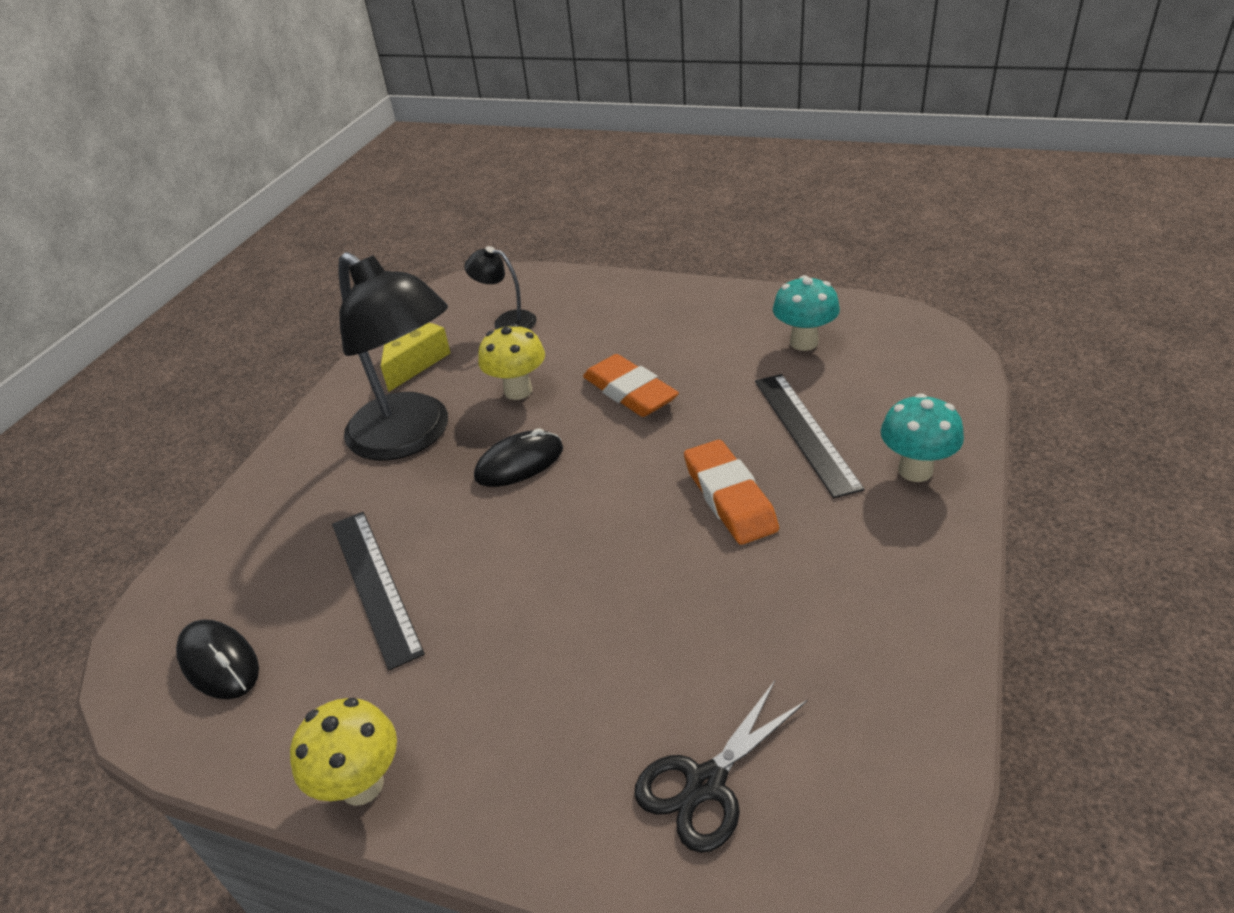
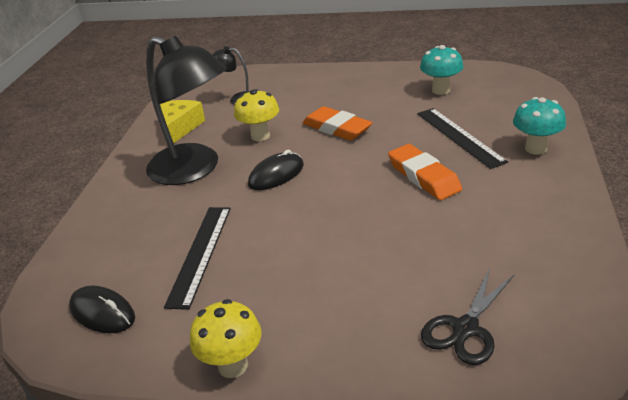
camera: 10 degrees left, 5 degrees down
(374, 585) = (200, 254): black ruler -> black ruler turned 45 degrees clockwise

